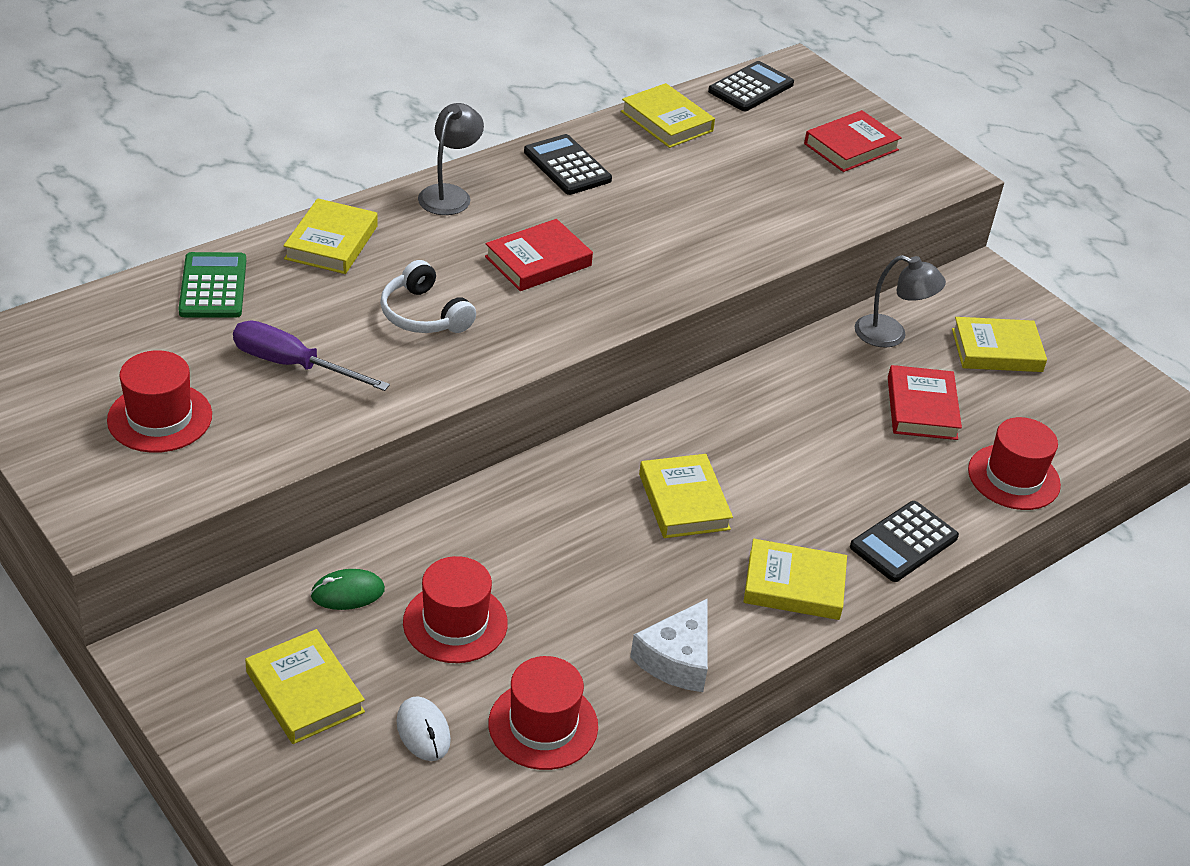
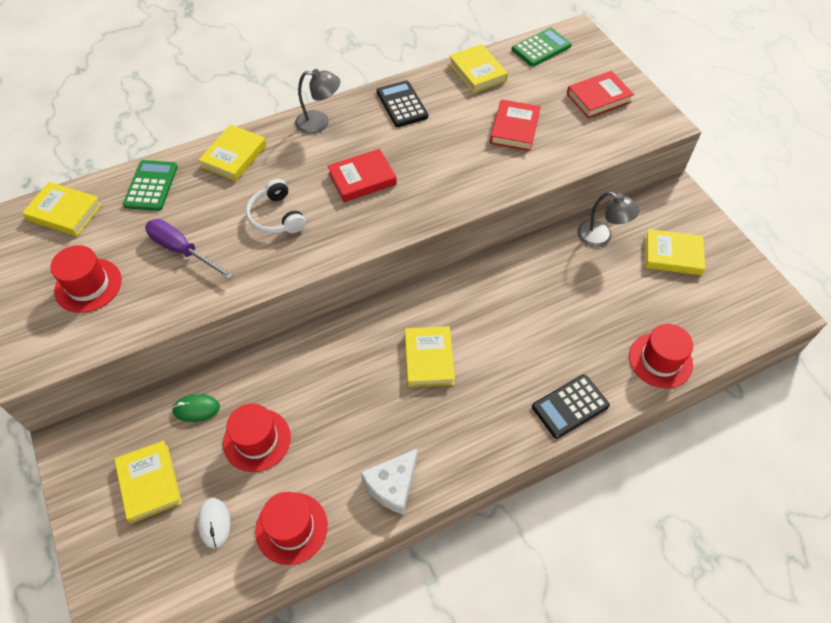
camera: 15 degrees right, 15 degrees up
(449, 194) = (319, 123): grey lamp -> grey lamp turned 60 degrees clockwise
(751, 88) = (541, 48): black calculator -> green calculator
(794, 585) = (486, 434): yellow book -> yellow book (64, 212)
(921, 408) = (608, 298): red book -> red book (514, 128)

